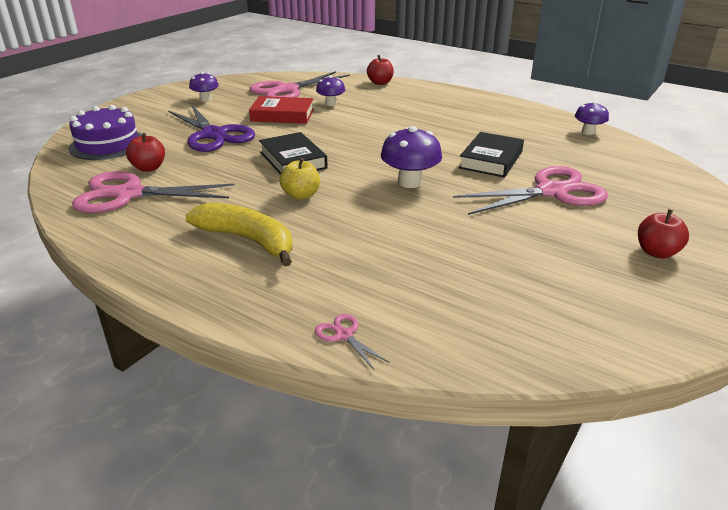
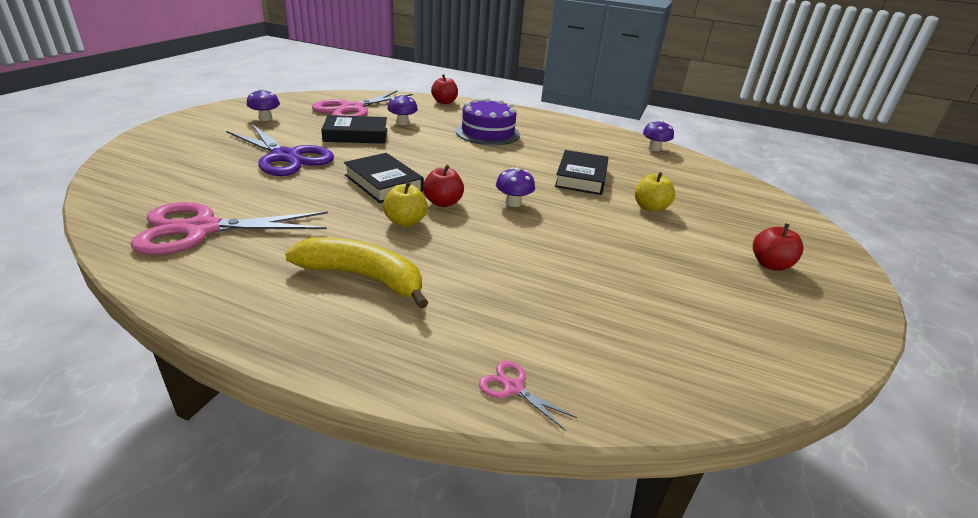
camera: 15 degrees left, 0 degrees up
(107, 144) = (160, 170): purple cake -> purple cake (487, 133)
(149, 168) = (219, 196): red apple -> red apple (443, 203)
(282, 115) = (356, 135): red book -> black book
(410, 182) = (513, 203): purple mushroom -> purple mushroom, size x0.63
(551, 192) = (650, 208): pink scissors -> yellow apple

